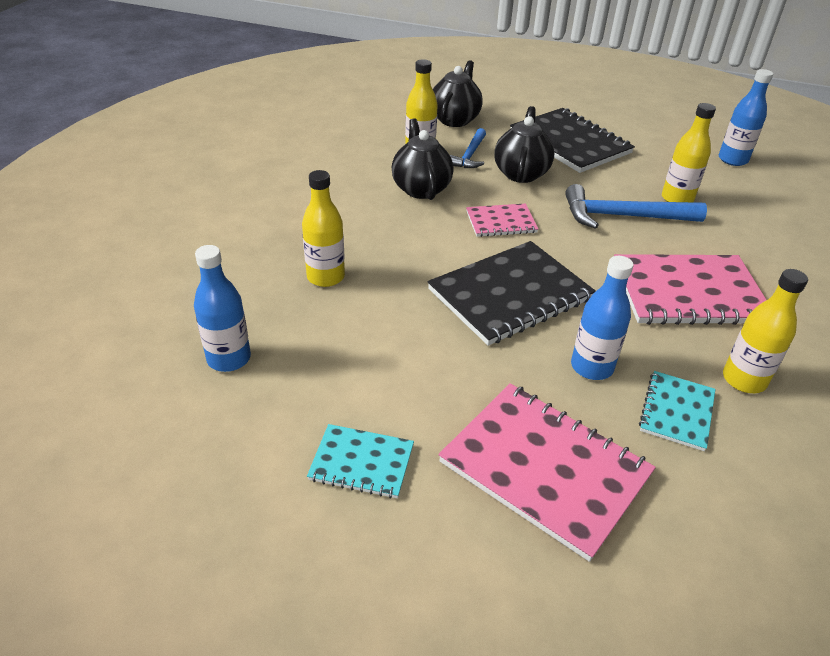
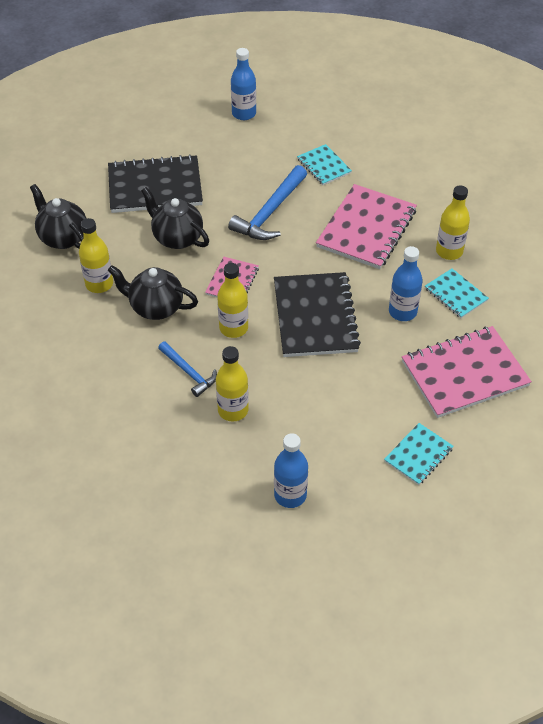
camera: 60 degrees left, 10 degrees up
(470, 155) = (128, 255): blue hammer -> blue hammer (189, 372)
(677, 199) = (269, 172): yellow bottle -> yellow bottle (233, 328)
(738, 231) = (324, 166): none -> turquoise notebook

